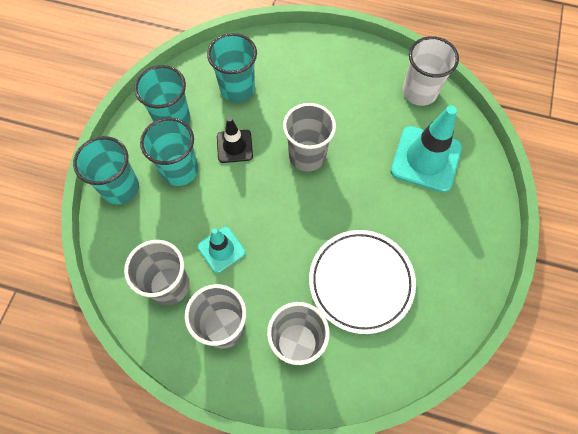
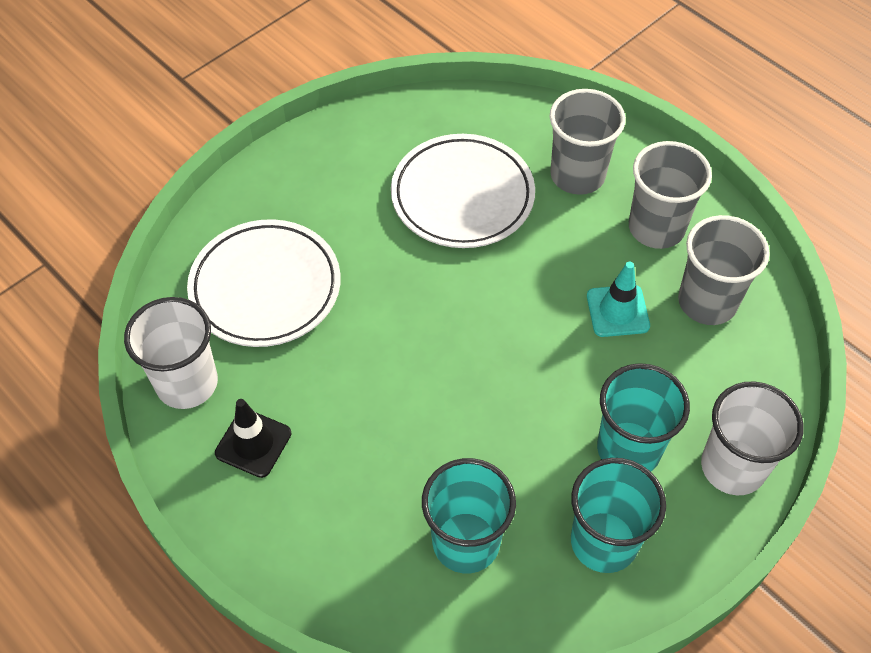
camera: 150 degrees left, 10 degrees down
(120, 188) = (733, 467): turquoise cup -> white cup
(234, 146) = (525, 443): black traffic cone -> black traffic cone (253, 443)
(307, 156) = (425, 374): grey cup -> none
(426, 159) = (265, 288): turquoise traffic cone -> white plate

